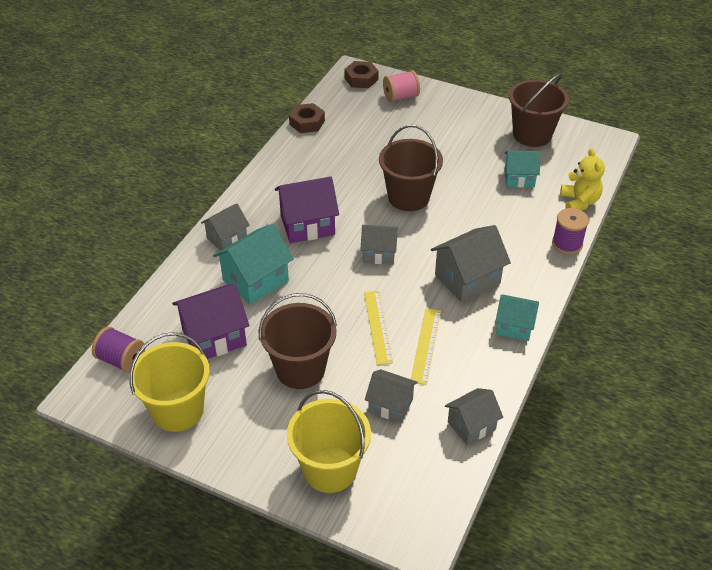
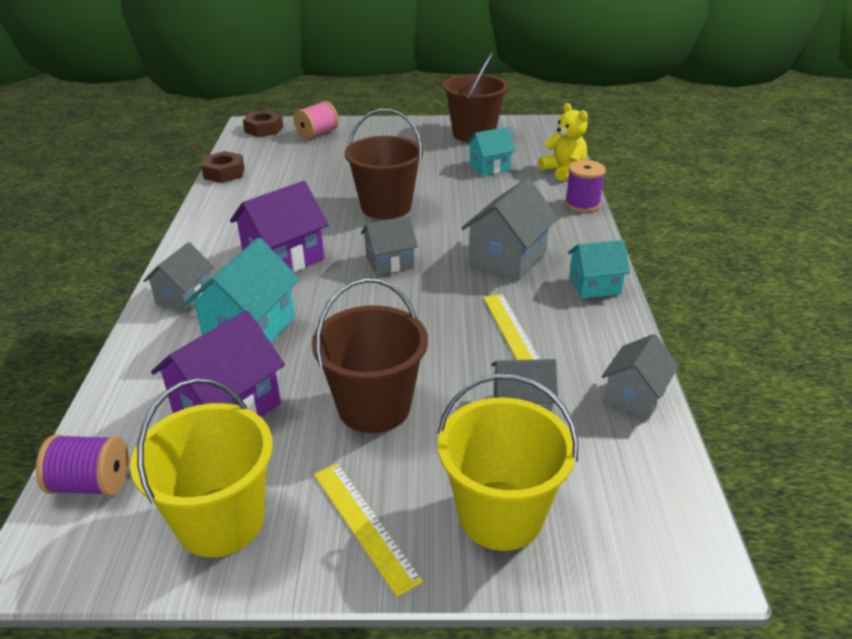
camera: 25 degrees left, 10 degrees down
(378, 326) = (441, 331): yellow ruler -> yellow ruler (365, 524)

